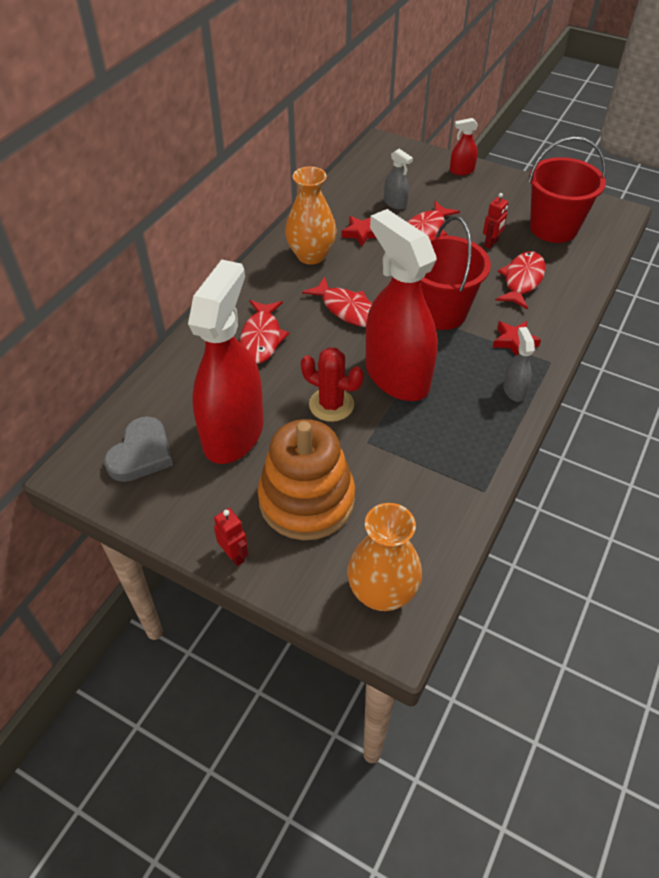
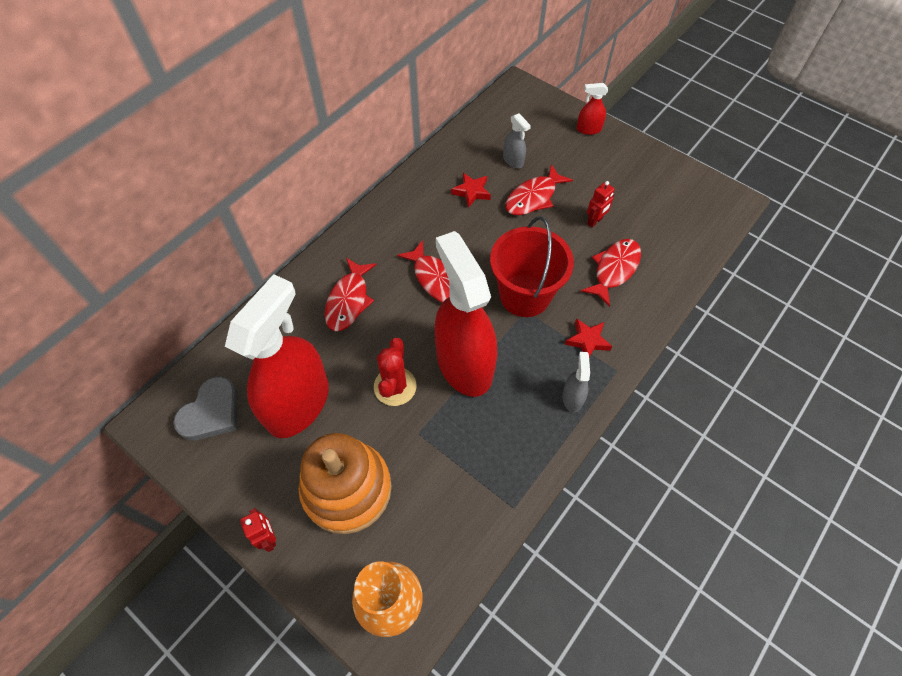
camera: 10 degrees right, 10 degrees up
(311, 255) = (417, 211): orange vase -> none
(331, 405) = (395, 386): red cactus -> red cactus turned 60 degrees clockwise
(553, 228) = (662, 211): red bucket -> none

